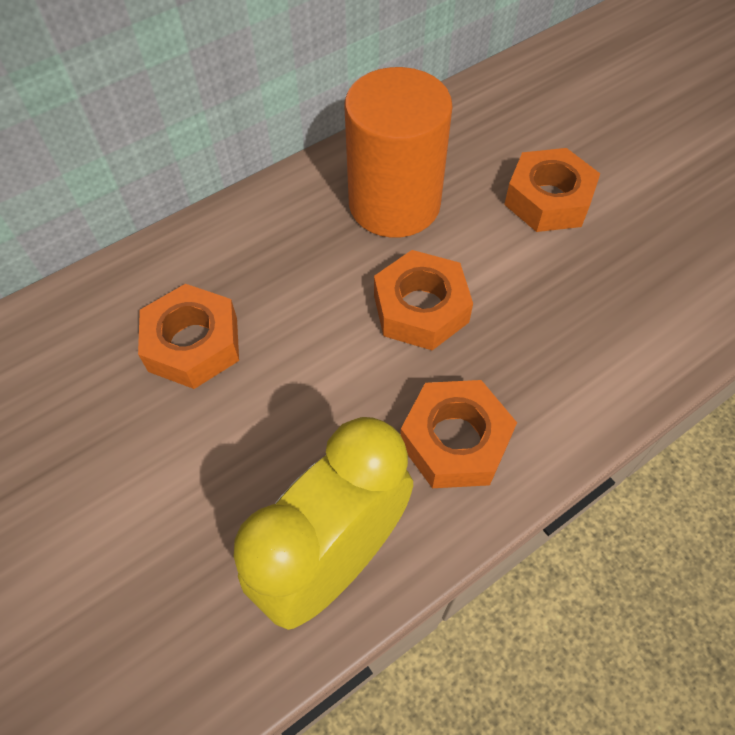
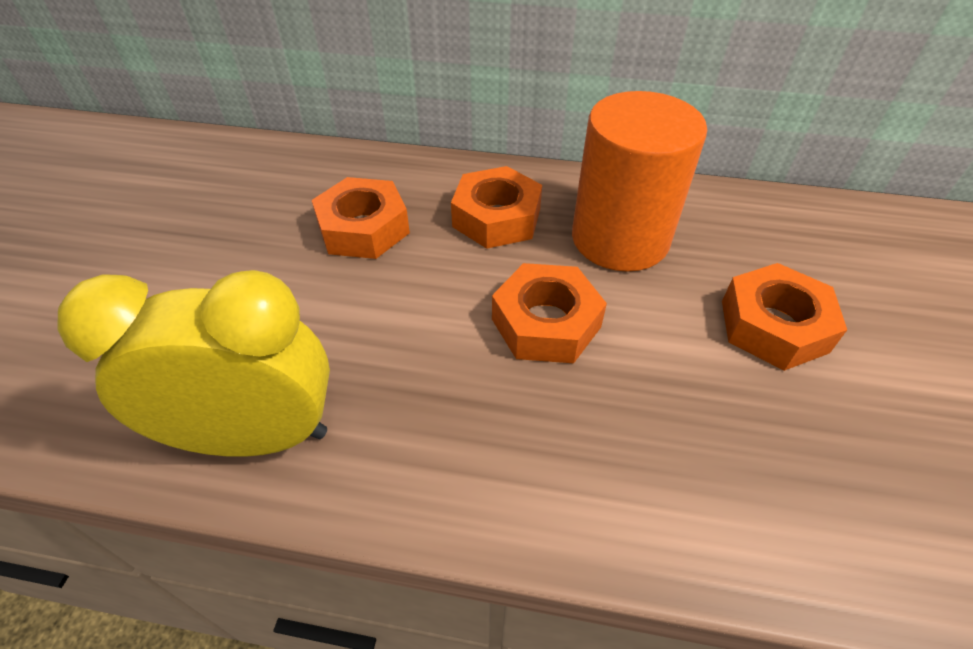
camera: 45 degrees right, 10 degrees down
(455, 440) = (446, 438): orange nut -> orange nut (496, 218)

